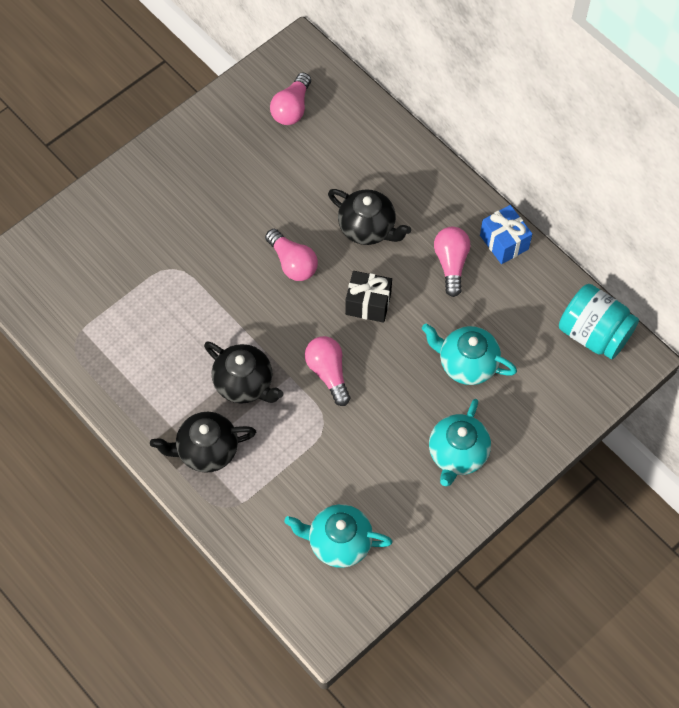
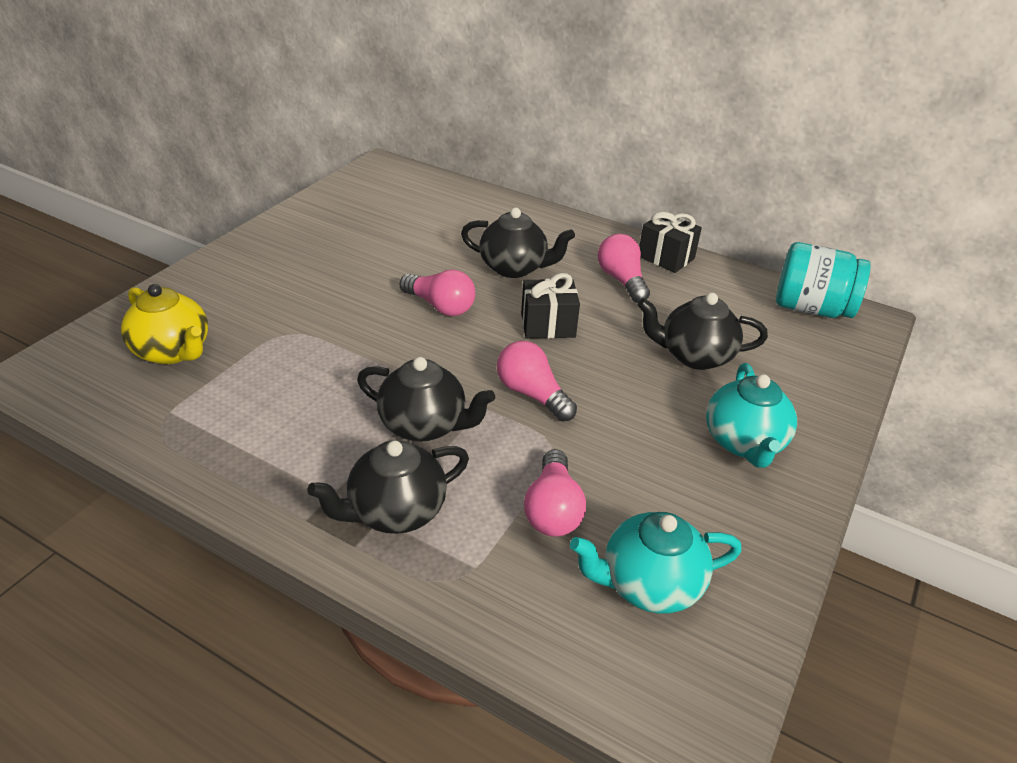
camera: 20 degrees left, 25 degrees down
(89, 269) = (173, 351): none -> yellow teapot
(292, 108) = (390, 200): pink light bulb -> pink light bulb (552, 510)
(467, 363) = (694, 356): turquoise teapot -> black teapot
(504, 242) = (666, 257): blue gift -> black gift

